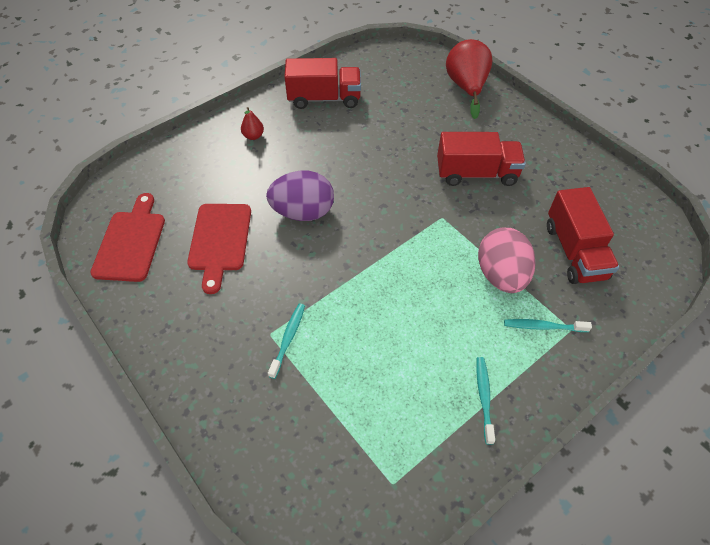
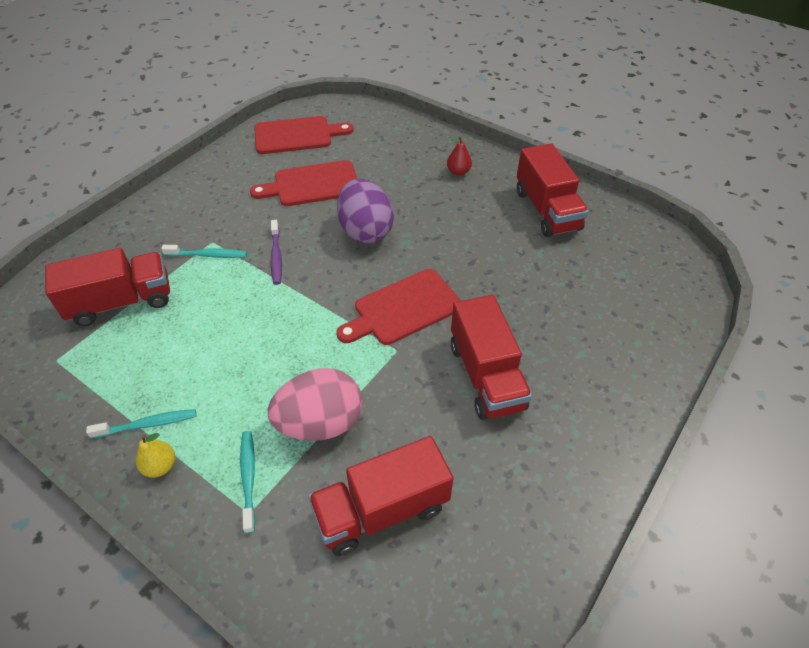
camera: 75 degrees right, 5 degrees down
(311, 282) = (276, 256): none -> purple toothbrush
(329, 421) = (121, 302): none -> red truck
(401, 205) = (403, 308): none -> red cutting board
(466, 87) = (655, 342): red pear -> none
(526, 388) = (160, 466): none -> yellow pear

